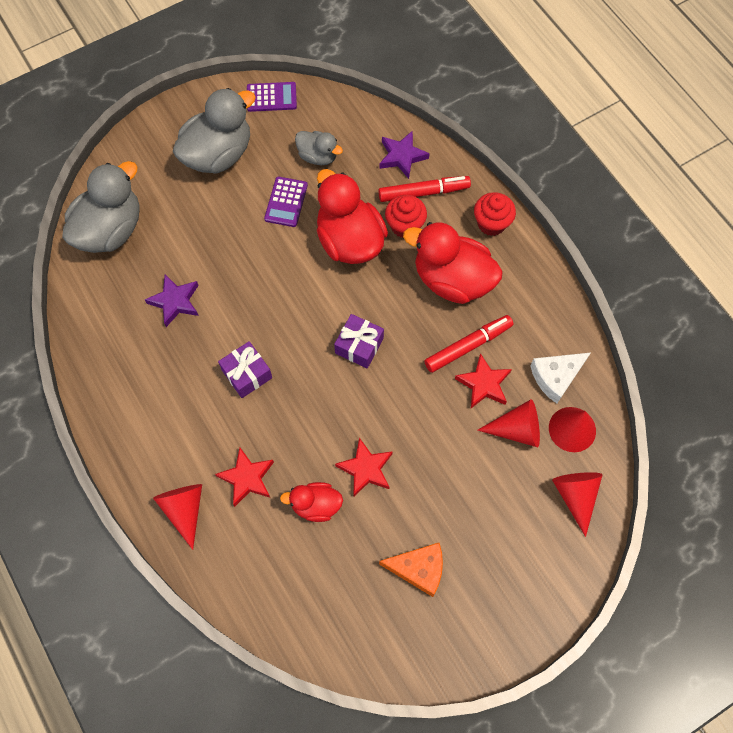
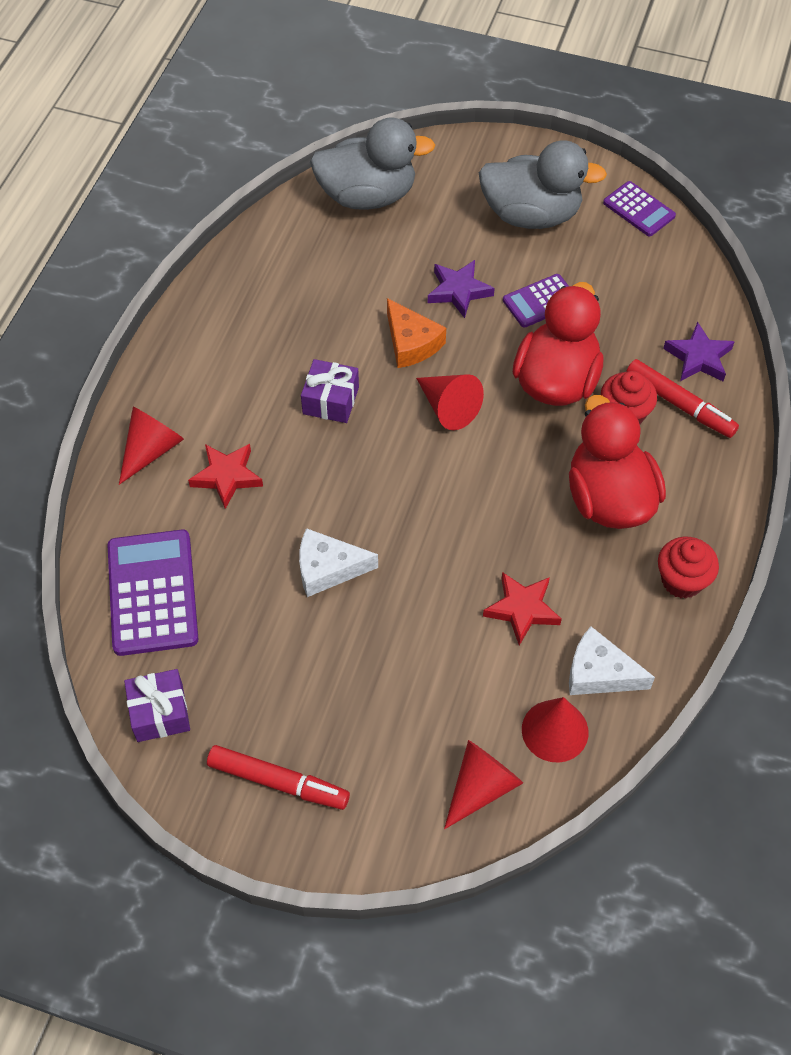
camera: 50 degrees right, 10 degrees down
(175, 301) = (347, 293): purple star -> purple star (459, 291)
(293, 587) = (152, 593): none -> purple calculator
(316, 505) = (251, 552): red duck -> none
(318, 156) = (618, 290): grey duck -> none
(359, 346) = (452, 470): purple gift -> purple gift (160, 712)
(366, 469) = (328, 568): red star -> white cheese
(418, 569) = (266, 690): orange cheese -> orange cheese (411, 343)
(467, 346) = (549, 565): red marker -> red marker (277, 781)
(491, 223) = (712, 488): red cupcake -> red cupcake (682, 580)
(516, 429) = (501, 676): red cone -> red cone (448, 408)

